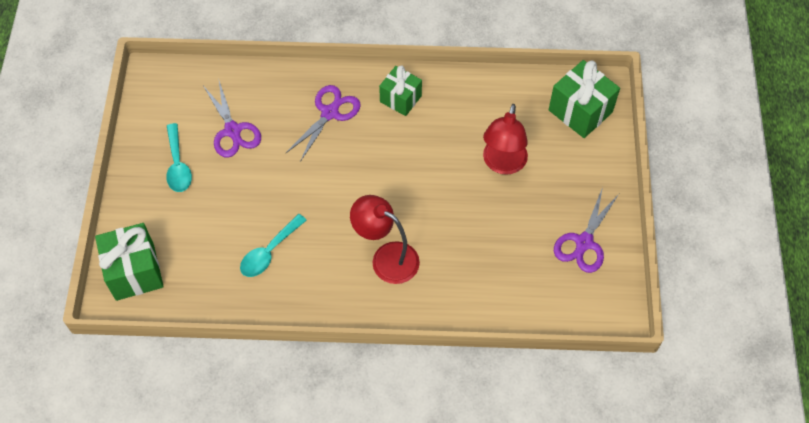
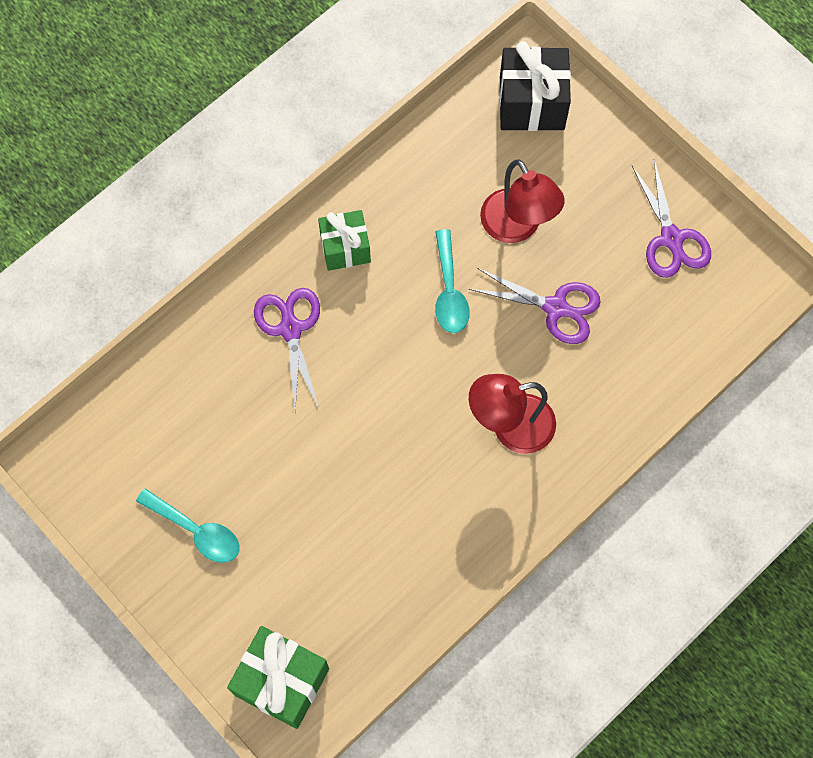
camera: 45 degrees left, 10 degrees up
(233, 130) = (211, 440): purple scissors -> purple scissors (555, 307)
(269, 252) = (392, 530): turquoise spoon -> turquoise spoon (449, 291)
(580, 111) = (531, 103): green gift -> black gift

